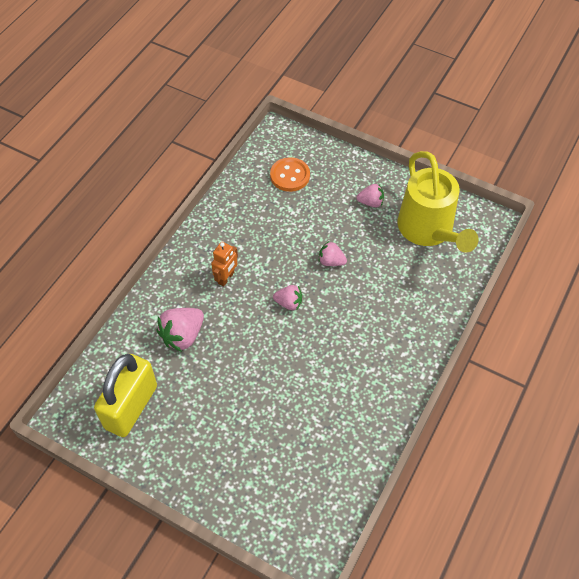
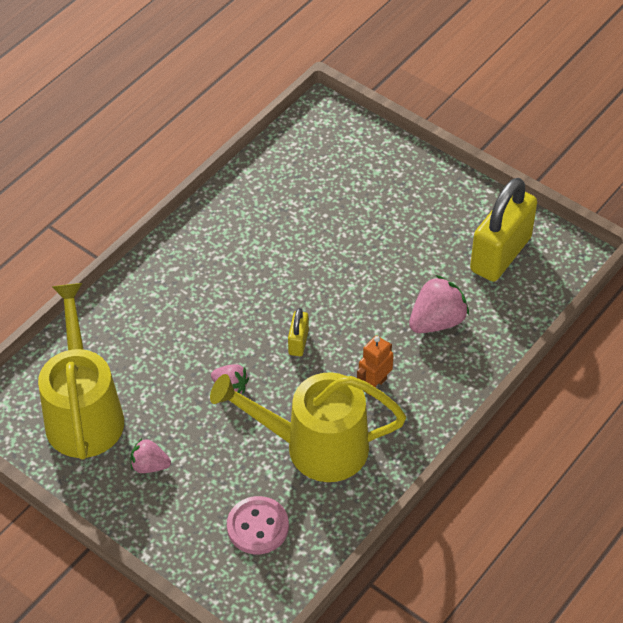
camera: 170 degrees left, 5 degrees down
(262, 229) = (314, 447): none -> yellow watering can
(289, 303) = (298, 342): pink strawberry -> yellow padlock
(290, 176) = (257, 527): orange button -> pink button

